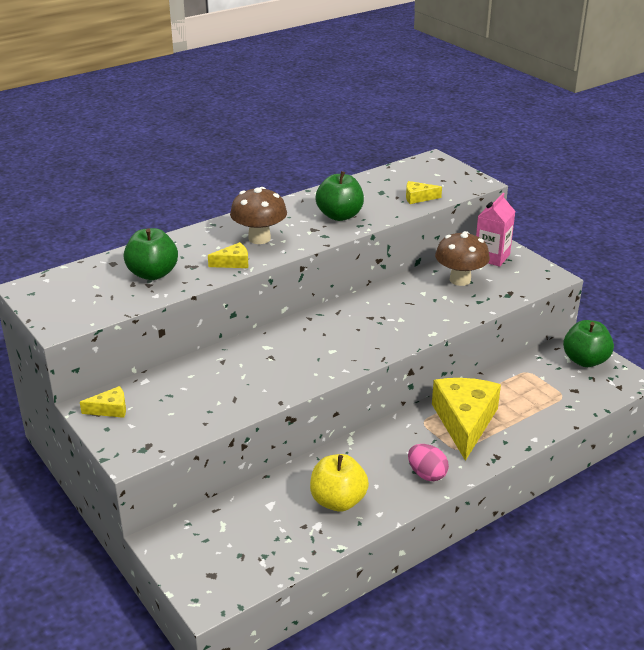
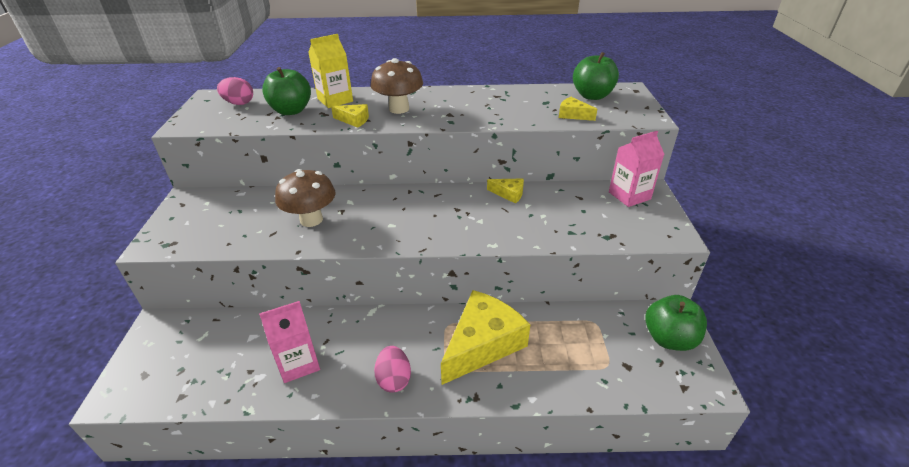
camera: 35 degrees right, 5 degrees up
(79, 285) = (239, 103): none -> pink egg
(110, 409) = (193, 204): yellow cheese -> yellow cheese (509, 194)
(180, 249) = (335, 100): none -> yellow carton
(338, 501) = (299, 363): yellow apple -> pink carton
(339, 216) = (484, 110): green apple -> green apple (592, 96)
(460, 280) = (574, 206): brown mushroom -> brown mushroom (311, 220)

